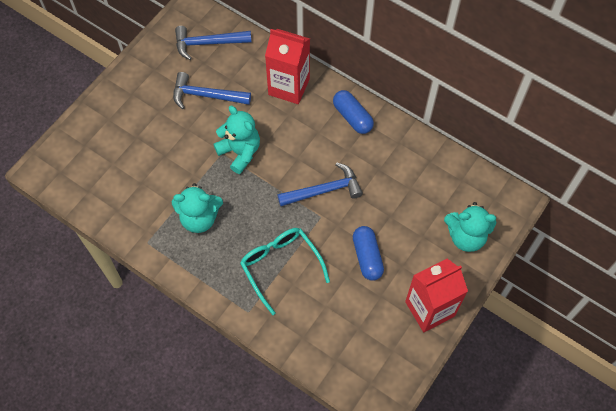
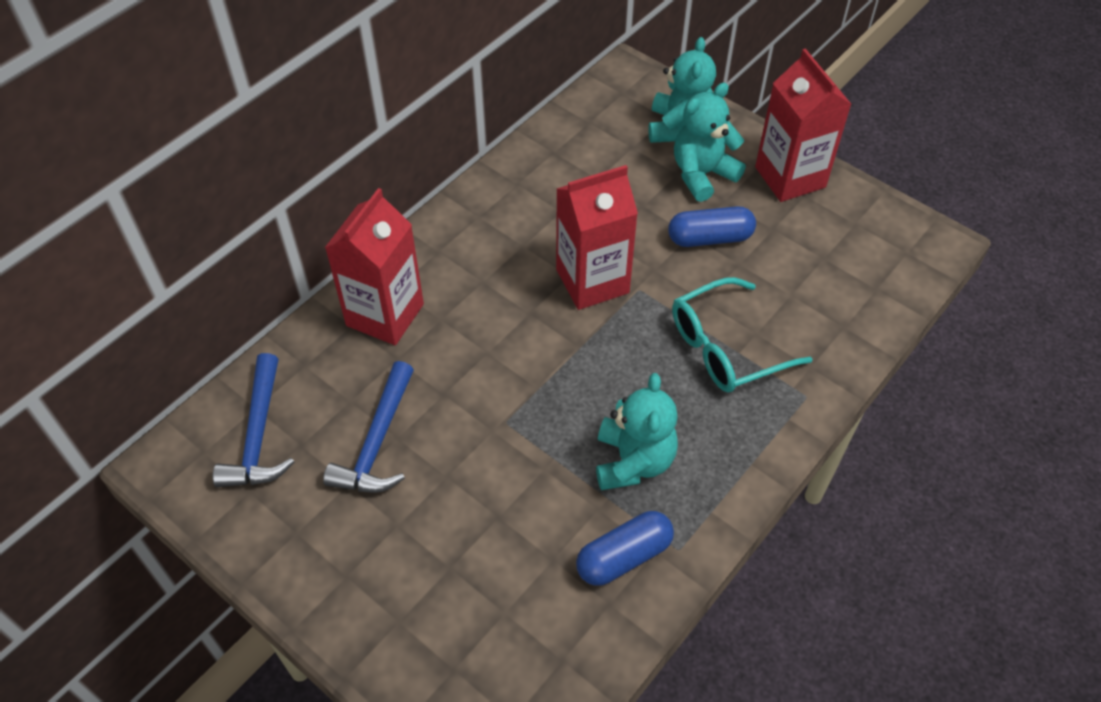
camera: 85 degrees left, 10 degrees down
(240, 152) = (506, 394): turquoise teddy bear -> turquoise teddy bear (702, 174)
(324, 190) = (592, 281): blue hammer -> red carton
(352, 117) = (461, 234): blue capsule -> blue capsule (624, 556)

